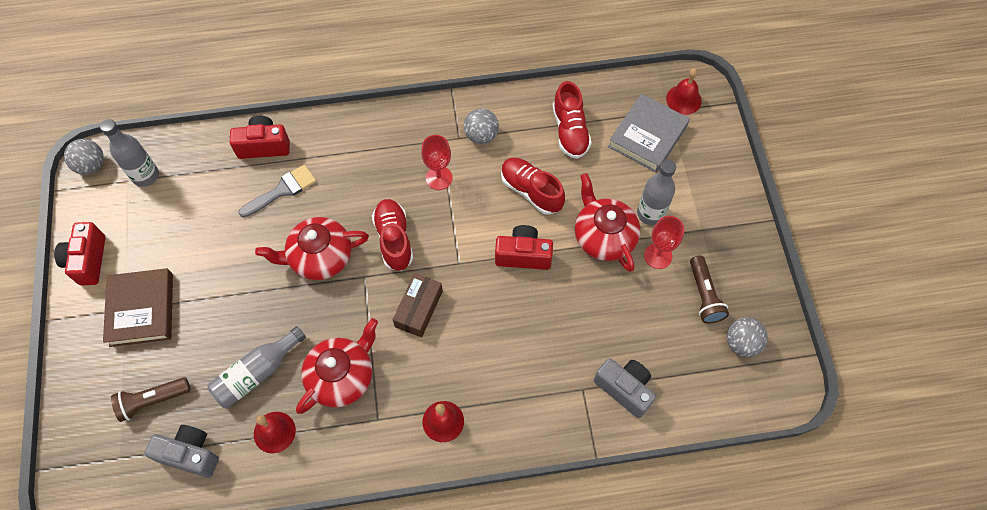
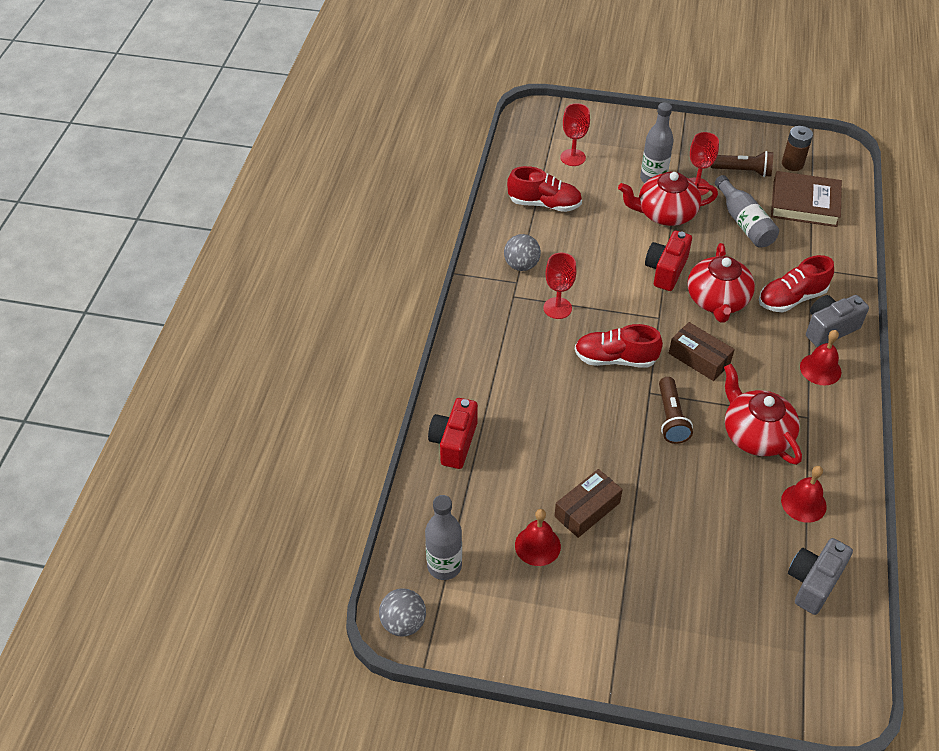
camera: 70 degrees left, 15 degrees down
(88, 260) = (540, 647): red camera -> none
(142, 310) = (626, 600): brown book -> brown book (804, 203)
(152, 401) = (743, 608): brown flashlight -> brown flashlight (671, 418)
(222, 259) = (587, 510): none -> brown box
(257, 373) = (734, 504): grey bottle -> grey bottle (744, 222)
(282, 190) = (519, 438): grey brush -> none
(319, 257) = (614, 423): red teapot -> red teapot (717, 300)
(531, 191) = (599, 247): red shoe -> red shoe (791, 298)
(624, 389) = (817, 242): grey camera -> grey camera (829, 329)
(647, 136) = (573, 157): grey book -> red goblet
(683, 99) = (544, 125): red bell -> red bell (537, 545)
(741, 343) = (792, 164): grey ball -> brown battery

